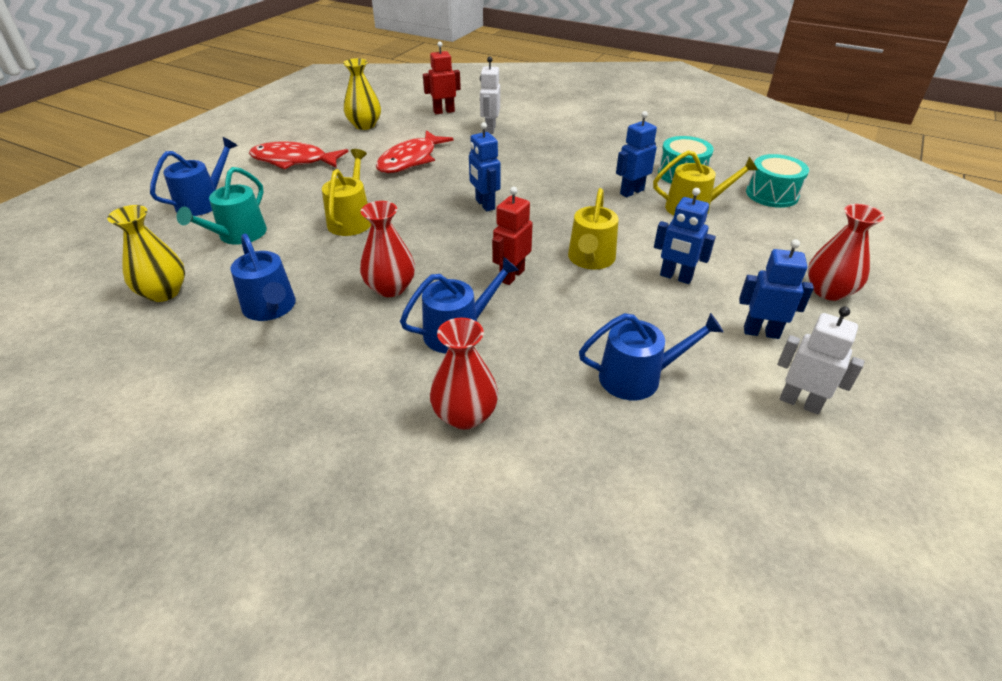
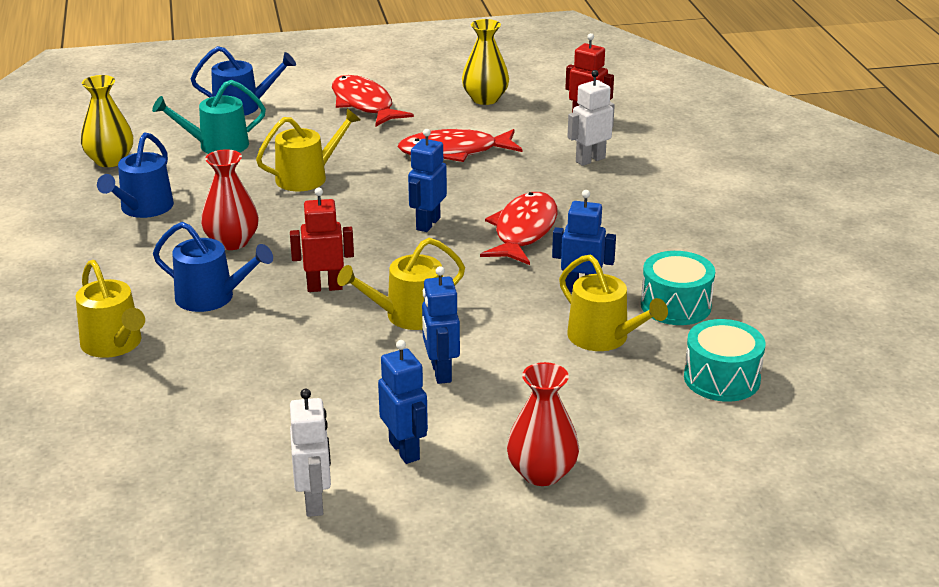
camera: 50 degrees right, 10 degrees down
(465, 415) = (114, 344): red vase -> yellow watering can
(540, 180) = (523, 231): none -> red fish
(637, 377) = (251, 405): blue watering can -> none

